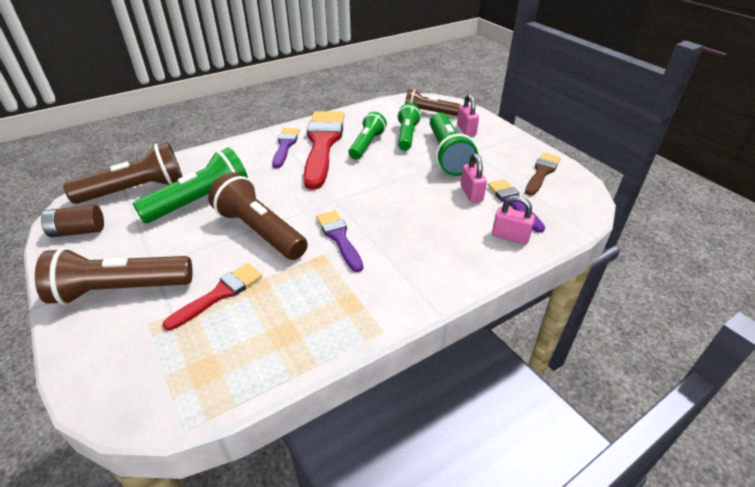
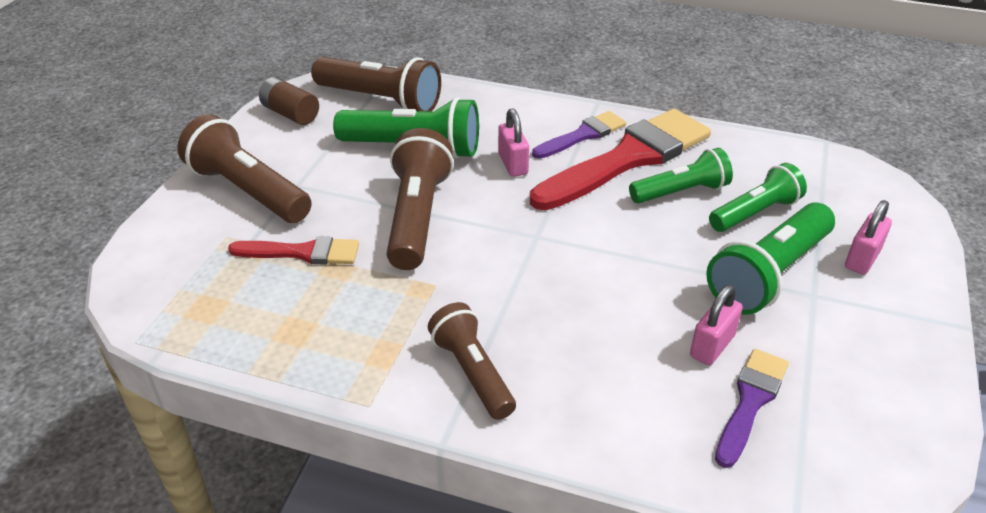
camera: 50 degrees right, 0 degrees up
(339, 238) = (476, 280): purple brush -> none
(428, 113) = (845, 199): brown flashlight -> brown flashlight (473, 372)
(510, 236) = (667, 435): pink padlock -> pink padlock (513, 164)
(542, 172) = (877, 397): brown brush -> none

